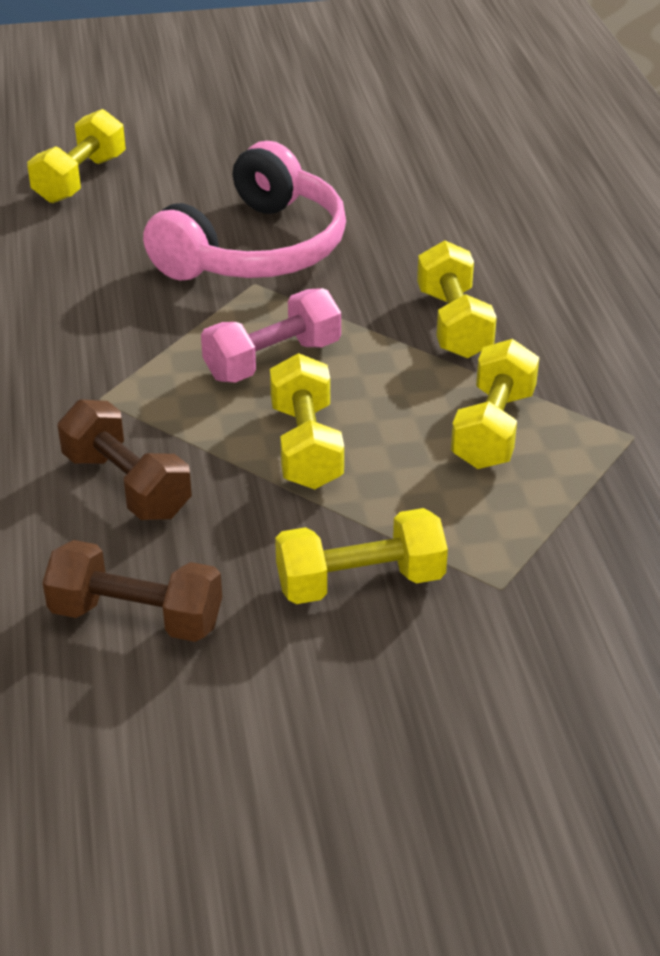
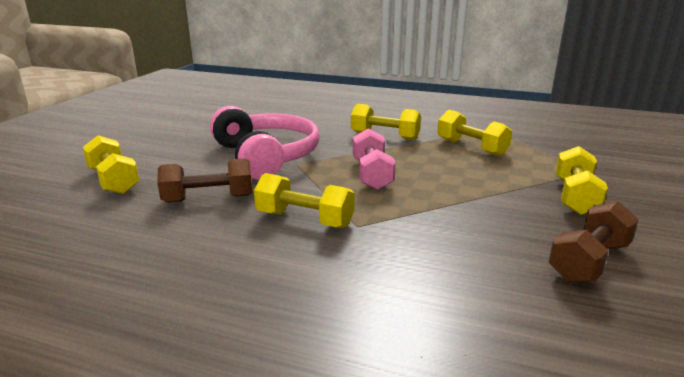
camera: 60 degrees left, 15 degrees down
(126, 485) = (455, 236): brown dumbbell -> brown dumbbell (208, 199)
(306, 446) = (454, 184): yellow dumbbell -> yellow dumbbell (304, 219)

